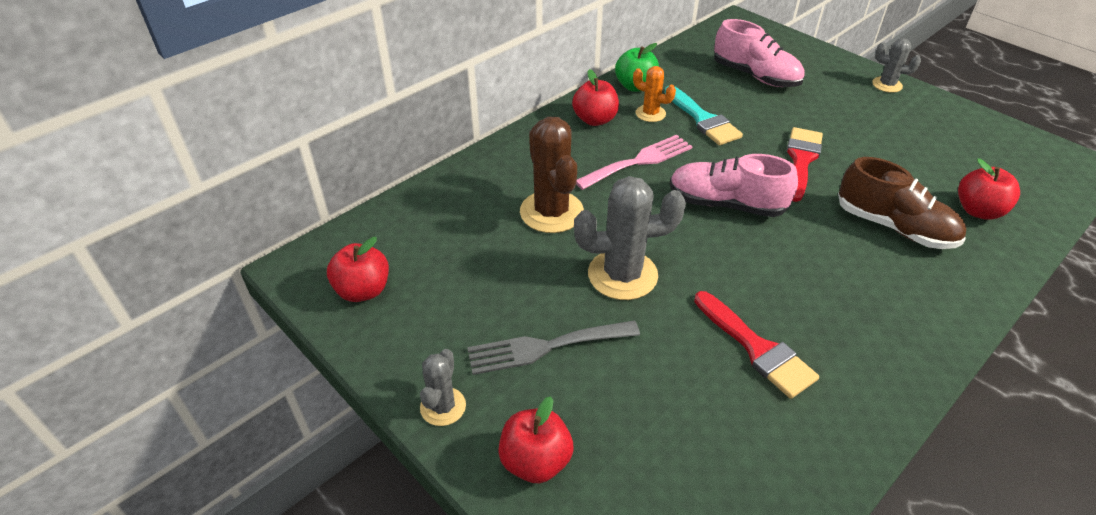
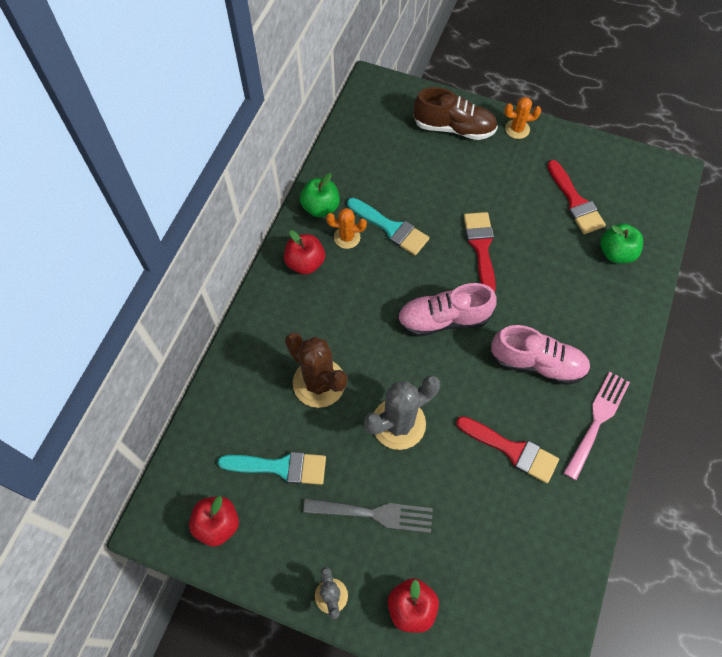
camera: 25 degrees left, 20 degrees up
(463, 266) = (280, 467): none -> turquoise brush
(545, 347) = (375, 514): grey fork -> grey fork turned 135 degrees counterclockwise
(639, 161) = (361, 298): pink fork -> pink fork (597, 420)
(755, 76) = (413, 156): pink shoe -> pink shoe (537, 363)
(887, 85) = (517, 129): grey cactus -> orange cactus
(894, 227) = (565, 294): brown shoe -> brown shoe (454, 128)
(938, 155) = (575, 201): none -> red brush
(978, 211) = (616, 253): red apple -> green apple

